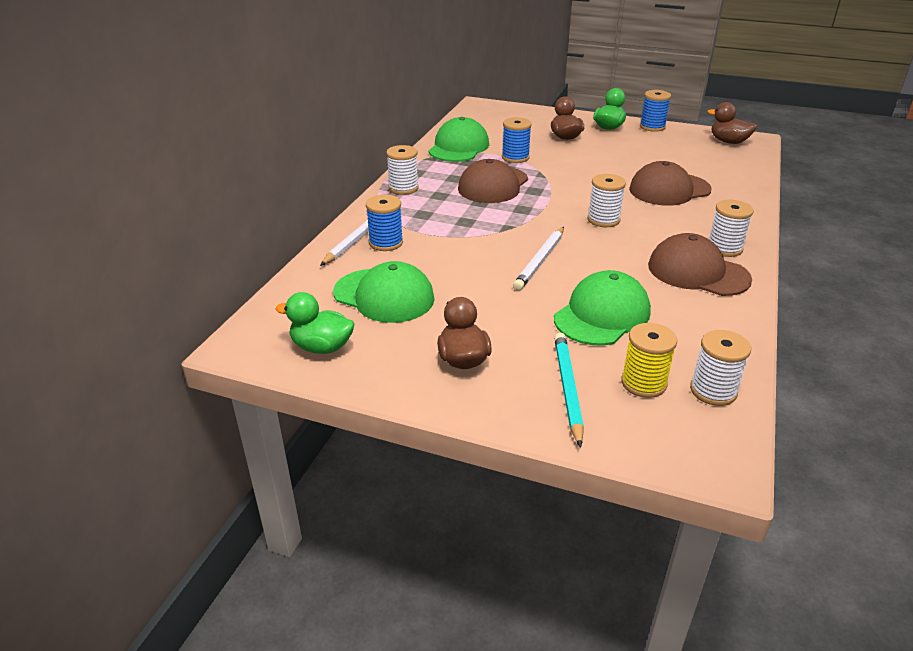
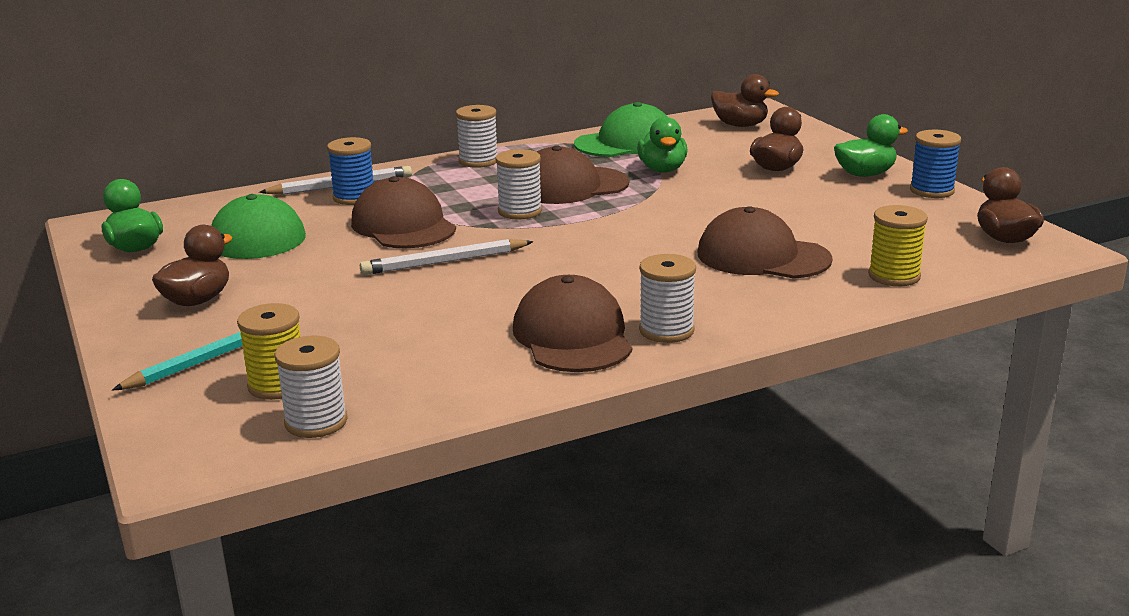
camera: 45 degrees right, 10 degrees down
(462, 248) = (403, 225): none -> brown cap
(491, 117) = (740, 125): none -> brown duck
(515, 157) = (662, 170): blue spool -> green duck
(602, 315) = (383, 324): green cap -> none
(603, 220) = (602, 254): white spool -> white spool (520, 211)
(735, 177) = (894, 276): none -> yellow spool

